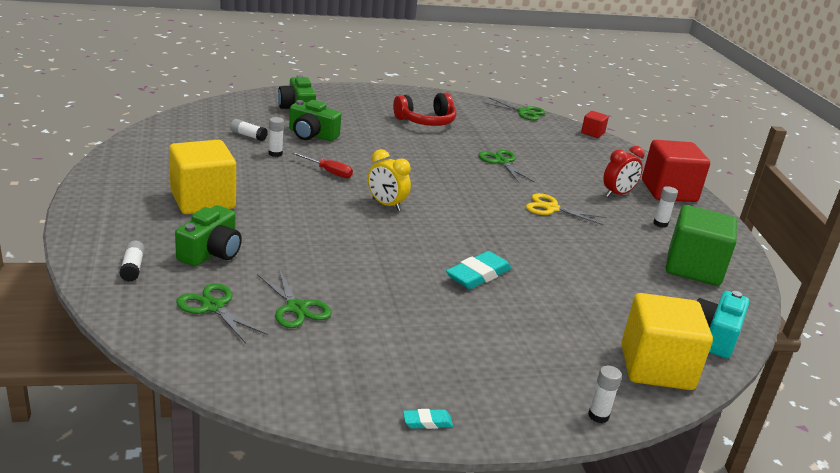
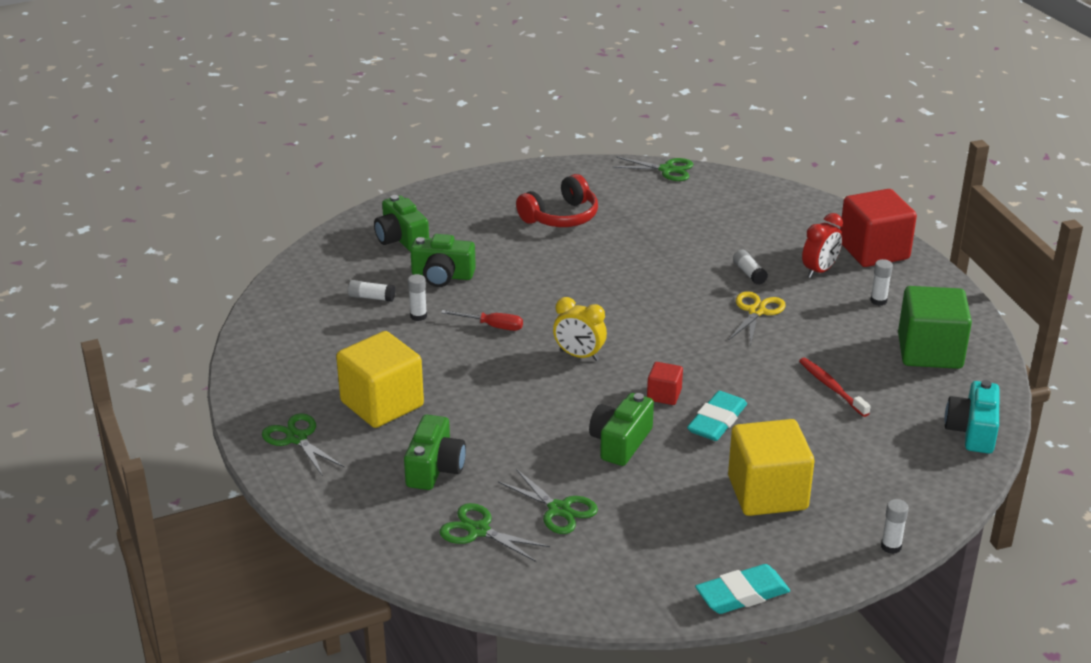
camera: 10 degrees left, 5 degrees up
(132, 268) = (369, 508): white glue stick -> white glue stick (749, 273)
(383, 271) = (620, 442): none -> green camera
(427, 422) = (742, 594): turquoise eraser -> turquoise eraser, size x1.94
(501, 162) = (675, 258): green scissors -> green scissors (297, 438)
(551, 208) = (756, 311): yellow scissors -> yellow scissors turned 105 degrees clockwise
(592, 133) = (760, 182): red cube -> red cube (664, 395)
(593, 274) = (831, 387): none -> red toothbrush
(656, 367) = (927, 481): yellow cube -> yellow cube (767, 493)

